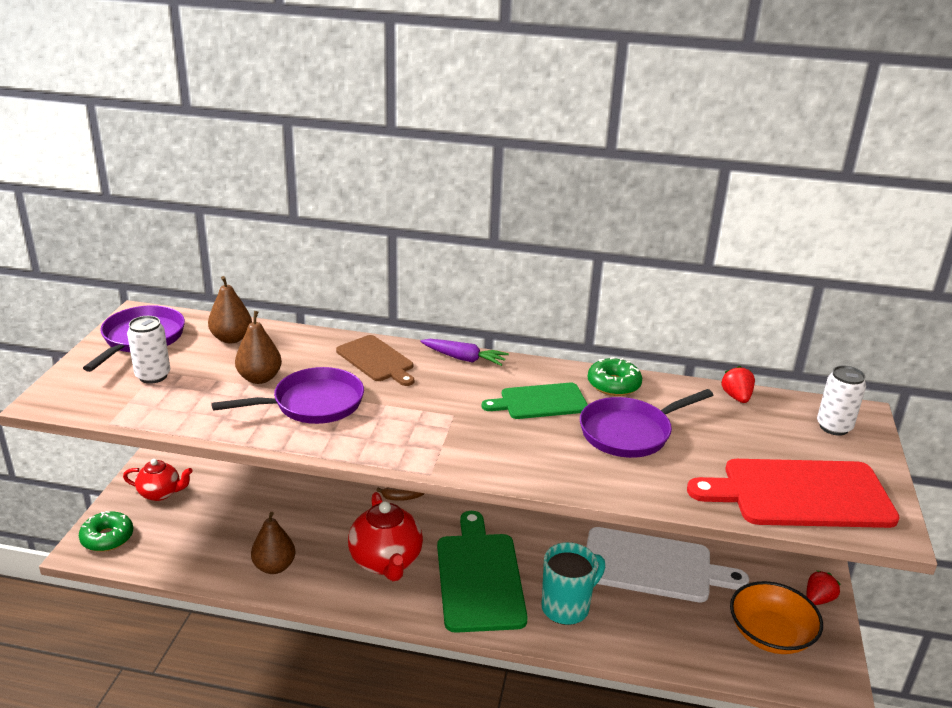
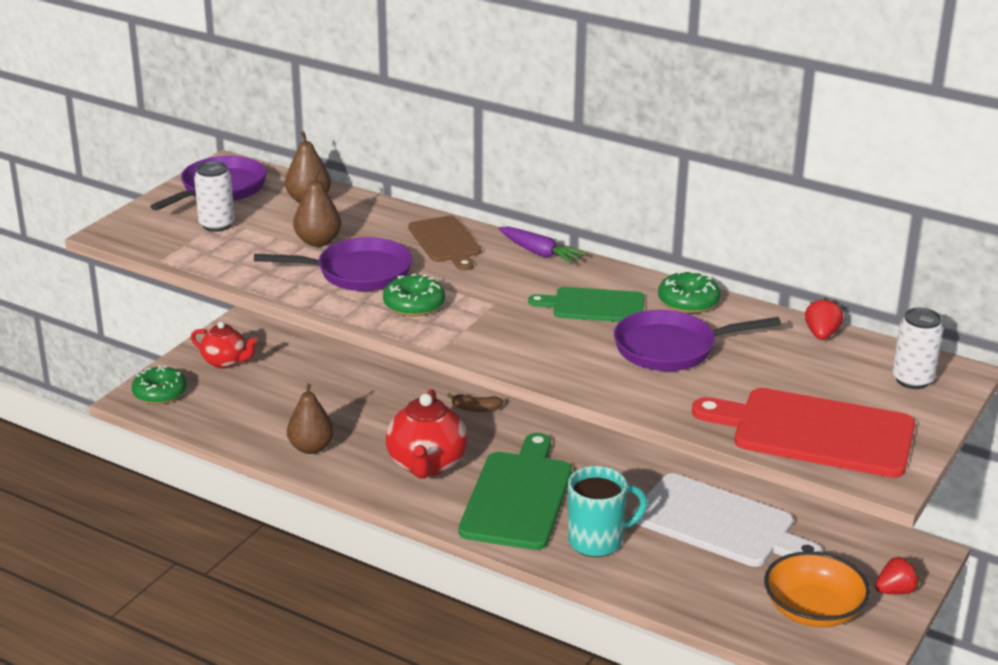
camera: 20 degrees right, 0 degrees up
(382, 428) = (414, 305): none -> green donut

